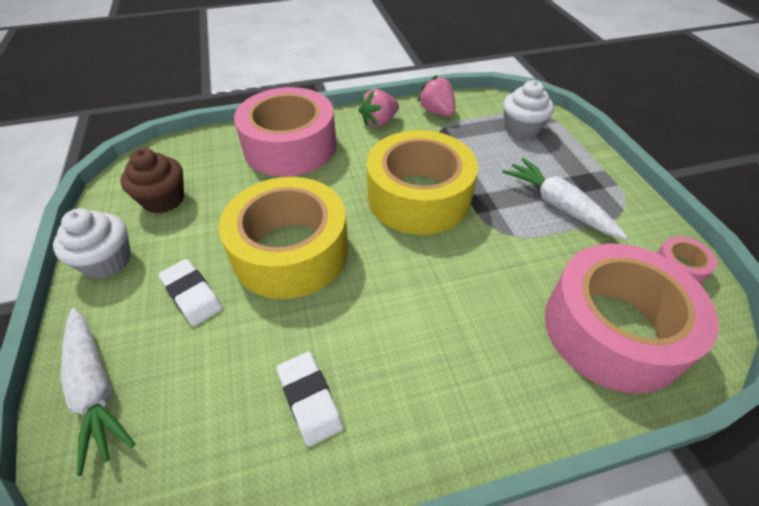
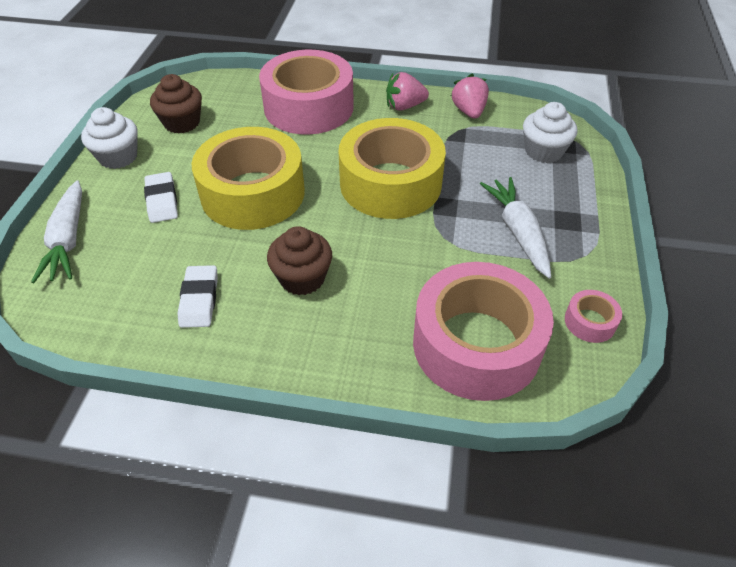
camera: 25 degrees right, 0 degrees up
(404, 326) = (302, 278): none -> brown cupcake

